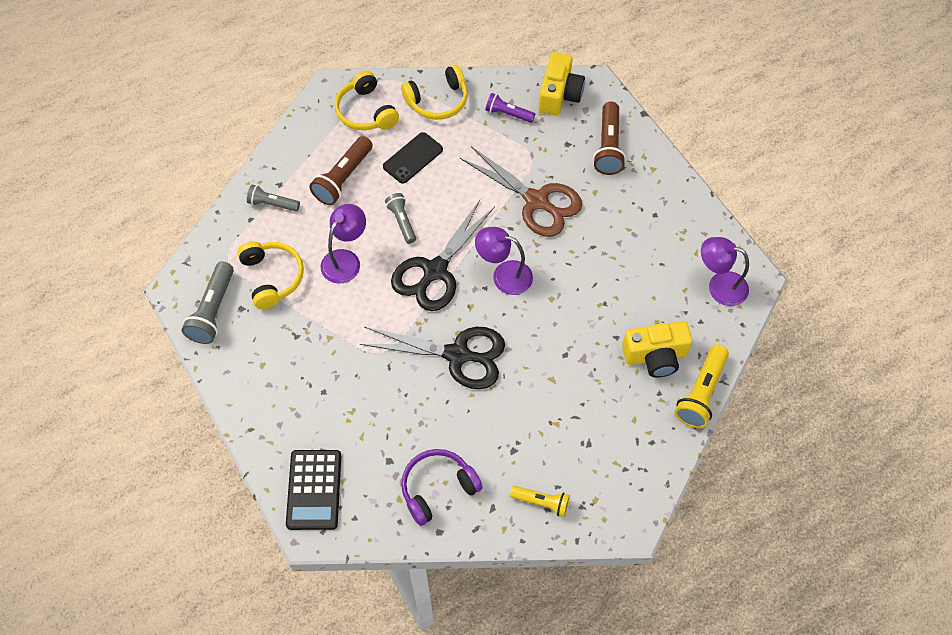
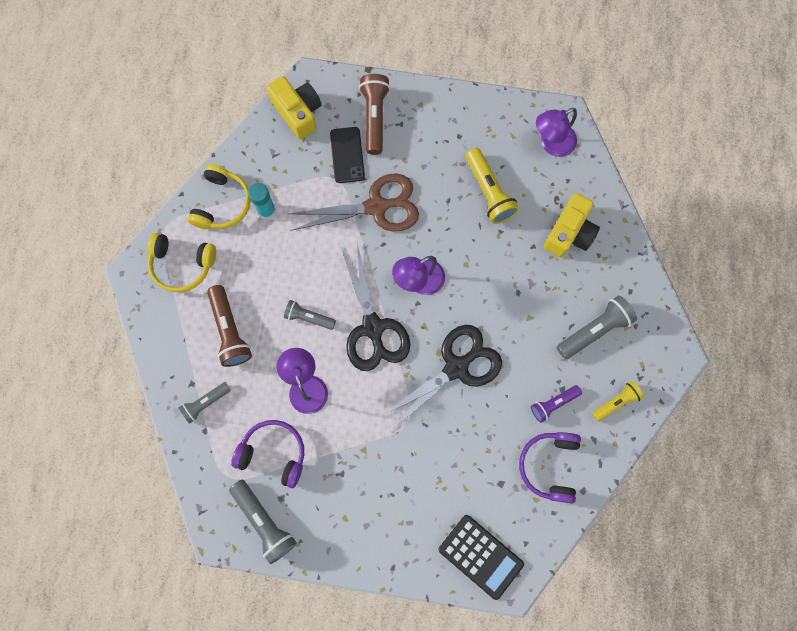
camera: 50 degrees left, 15 degrees up
(272, 277) = (273, 453): yellow headphones -> purple headphones
(413, 158) = (258, 264): black phone -> black phone (347, 155)
(460, 132) = (266, 211): none -> turquoise glue stick
(508, 114) = (282, 163): purple flashlight -> purple flashlight (553, 404)
(589, 438) = (594, 330): none -> grey flashlight
(608, 146) = (374, 118): brown flashlight -> brown flashlight turned 135 degrees counterclockwise
(701, 393) = (621, 227): yellow flashlight -> yellow flashlight (489, 192)

